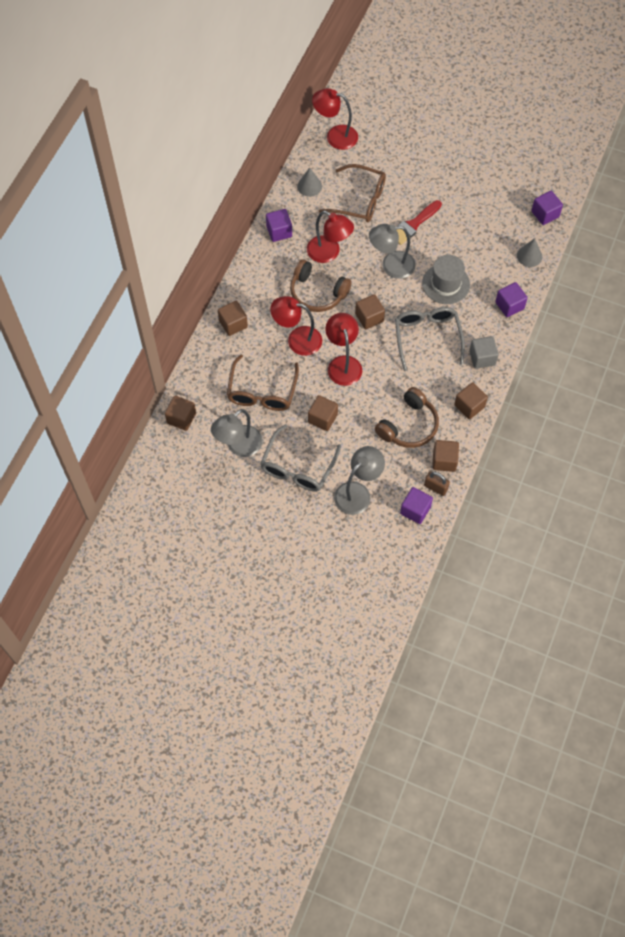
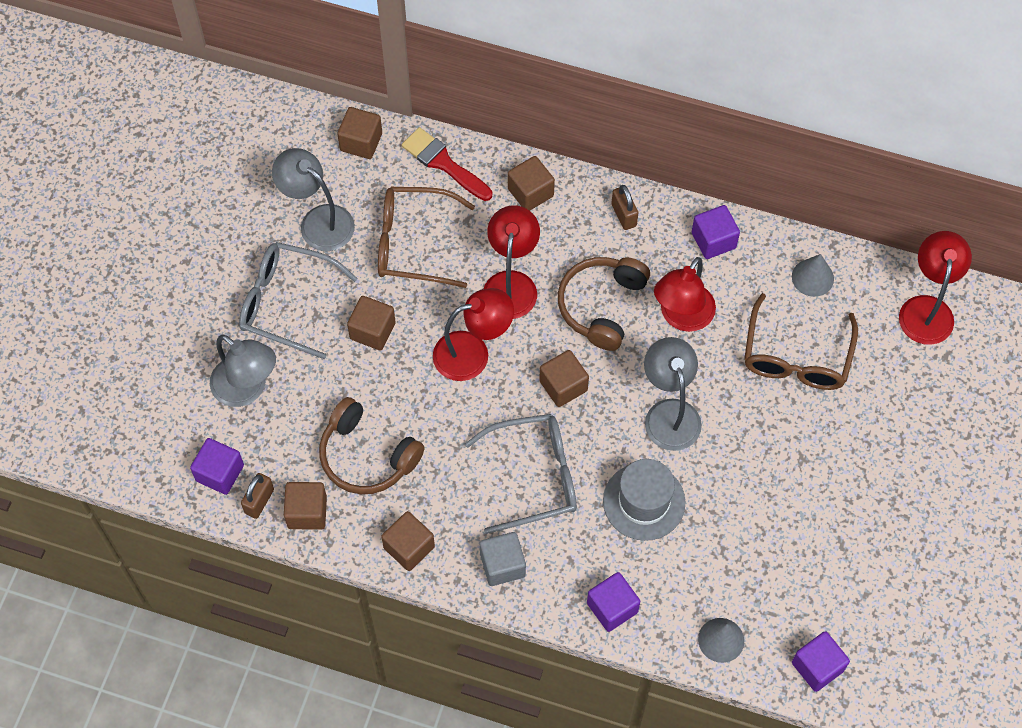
camera: 85 degrees right, 0 degrees up
(256, 275) = (624, 215): none -> brown padlock
(413, 224) = (759, 444): red brush -> red brush (443, 163)

